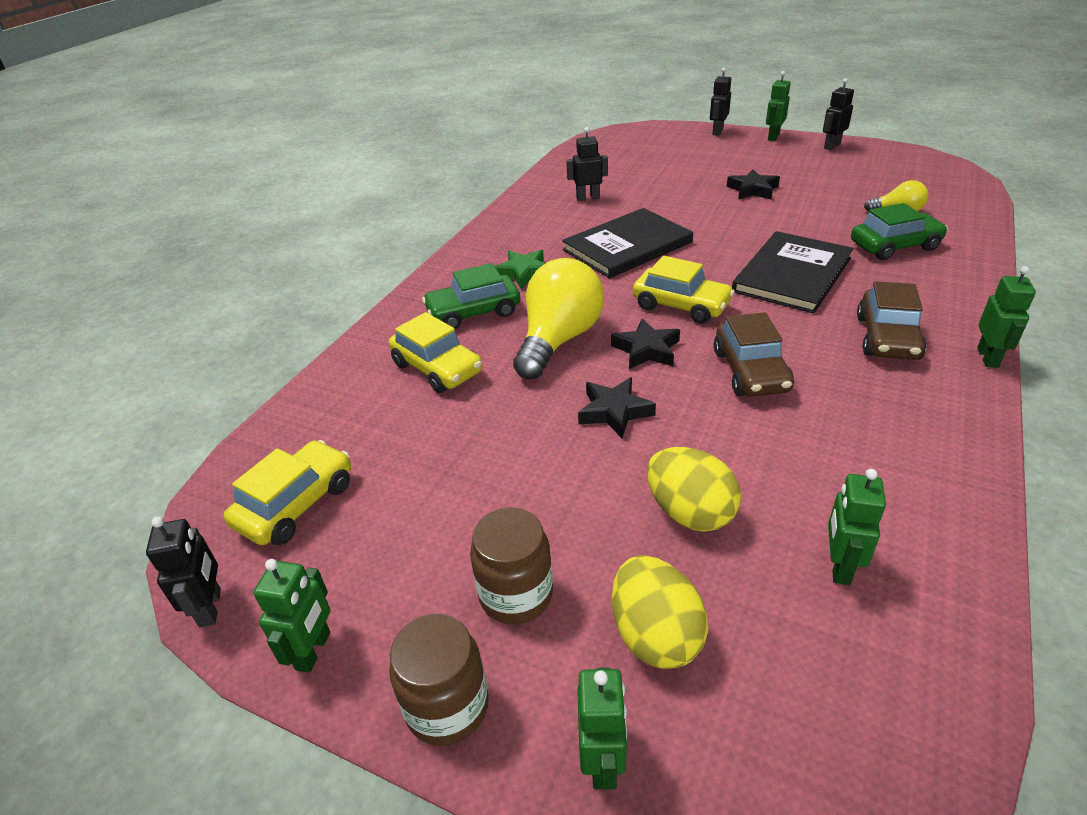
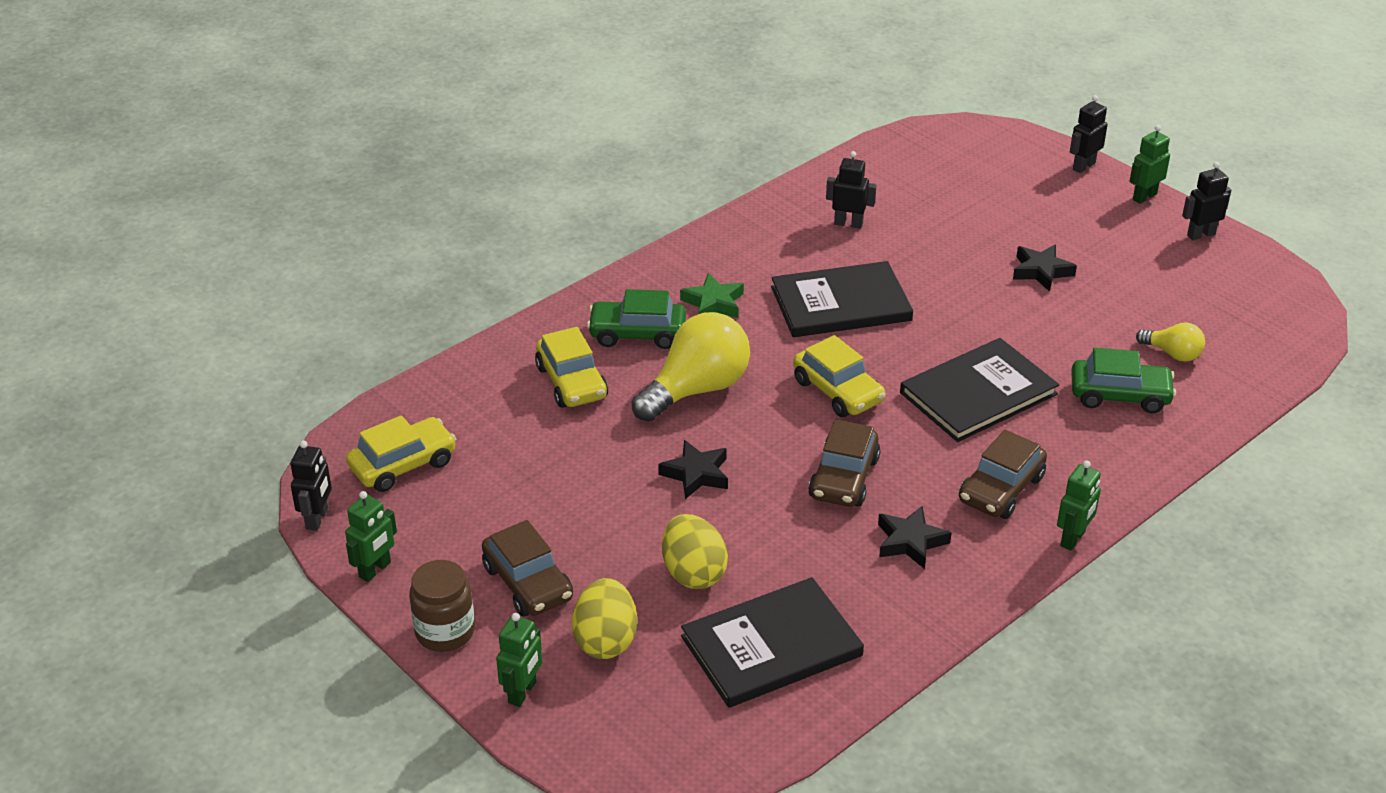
camera: 20 degrees right, 0 degrees up
(516, 594) = (528, 583): brown jar -> brown car
(646, 350) = (768, 426): black star -> black star (910, 541)
(839, 566) = (771, 646): green robot -> black book

